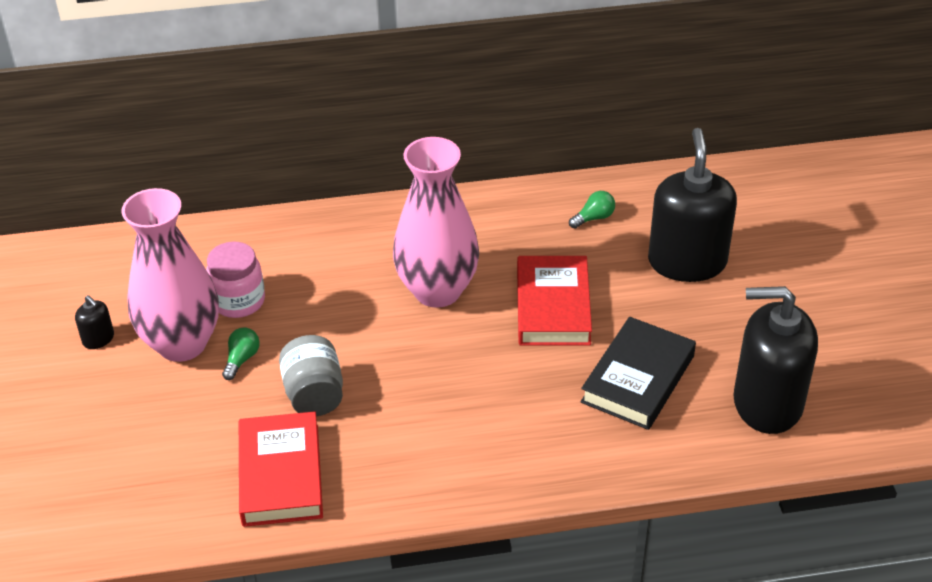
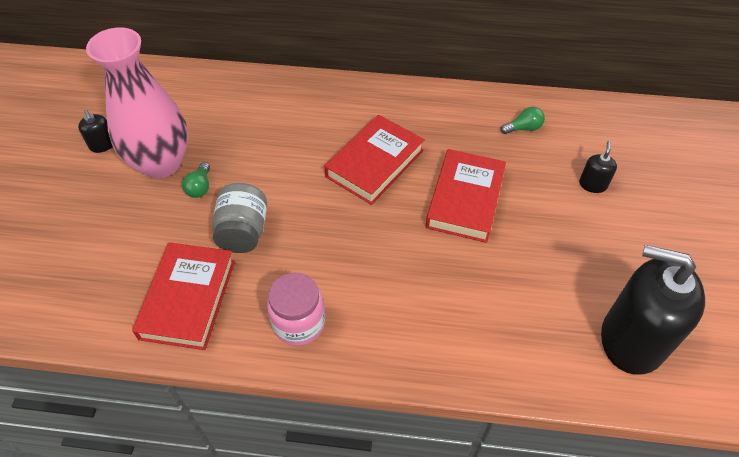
camera: 15 degrees right, 10 degrees up
(238, 301) = (218, 137): pink jar -> pink jar (299, 323)
(242, 359) = (200, 187): green light bulb -> green light bulb turned 150 degrees clockwise
(437, 291) = (374, 163): pink vase -> red book
(638, 379) = (519, 285): black book -> none
(687, 262) = (592, 184): black soap dispenser -> black soap dispenser, size x0.41

